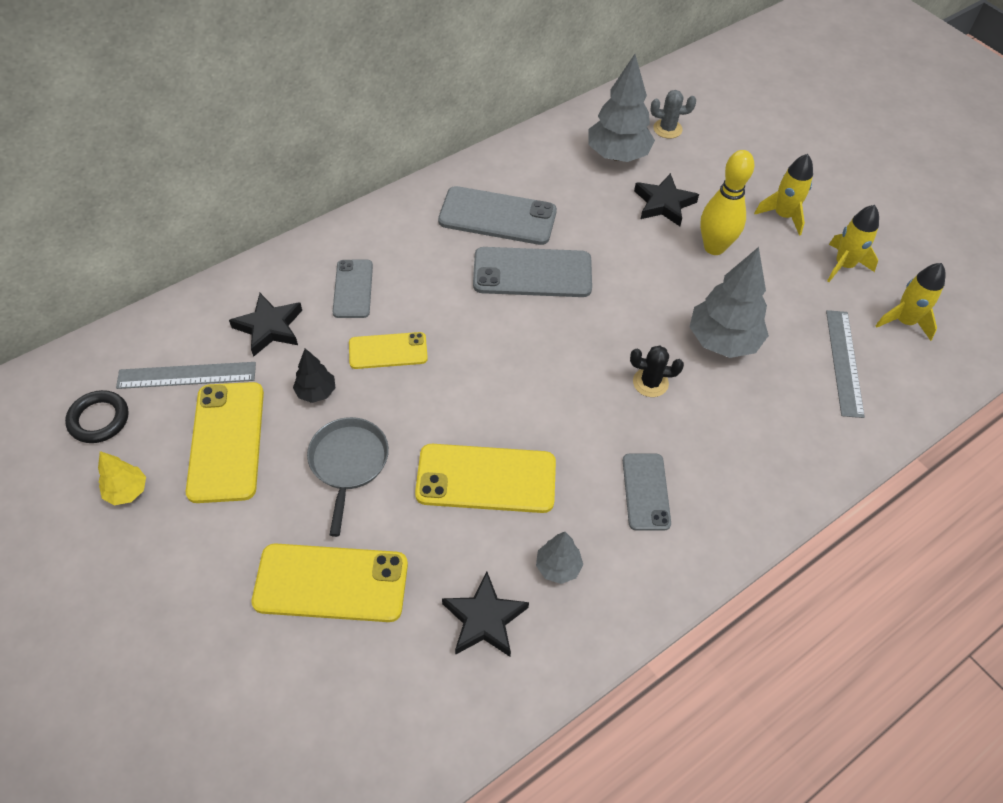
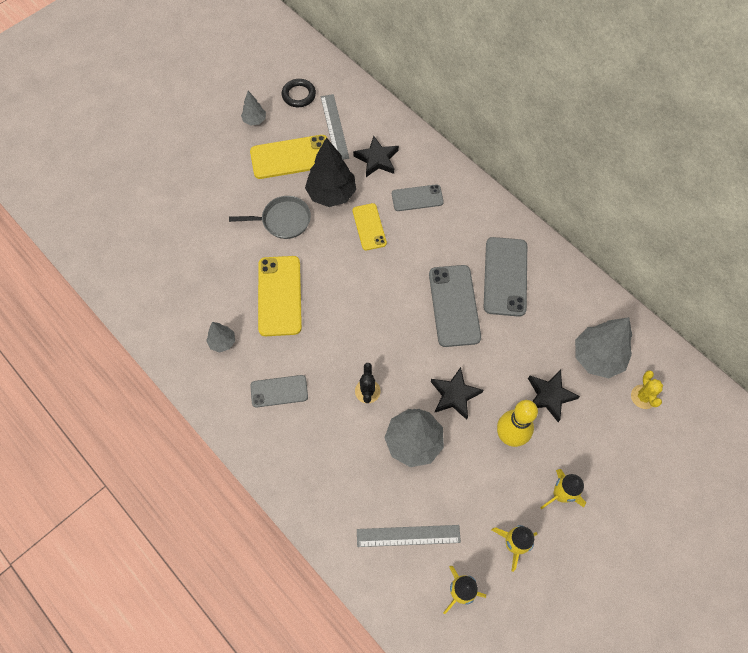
camera: 85 degrees right, 10 degrees up
(127, 491) = (254, 120): yellow tree -> grey tree
(316, 392) = (331, 194): black tree -> black tree, size x1.93
(331, 583) = (206, 226): yellow phone -> none
(484, 619) = (188, 306): black star -> black star (454, 395)
(667, 129) = (643, 397): grey cactus -> yellow cactus

